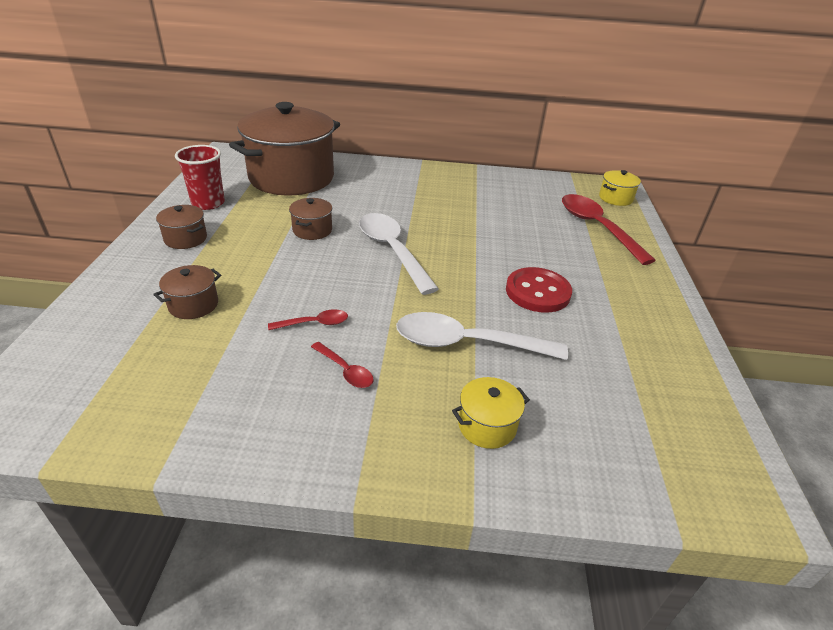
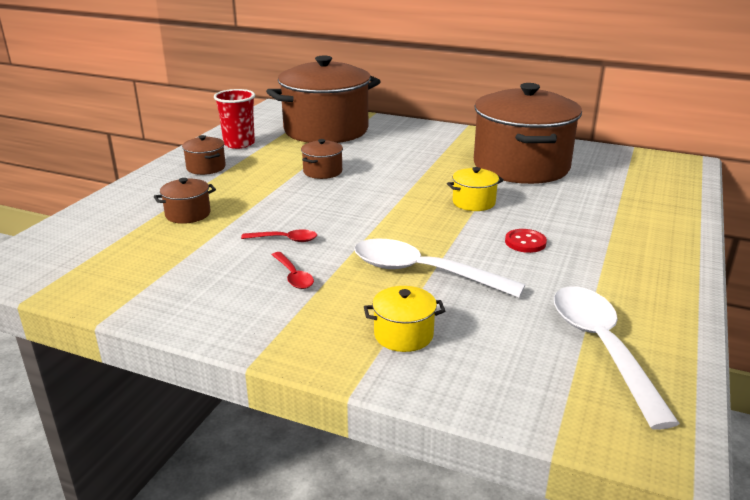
camera: 20 degrees right, 10 degrees down
(392, 251) = (391, 194): white spoon -> white spoon (601, 348)
(491, 203) = (521, 166): none -> brown pot
(537, 292) = (525, 242): red button -> red button, size x0.58
(597, 227) = (633, 197): red spoon -> none
(615, 198) = (675, 173): yellow pot -> yellow pot (473, 202)

